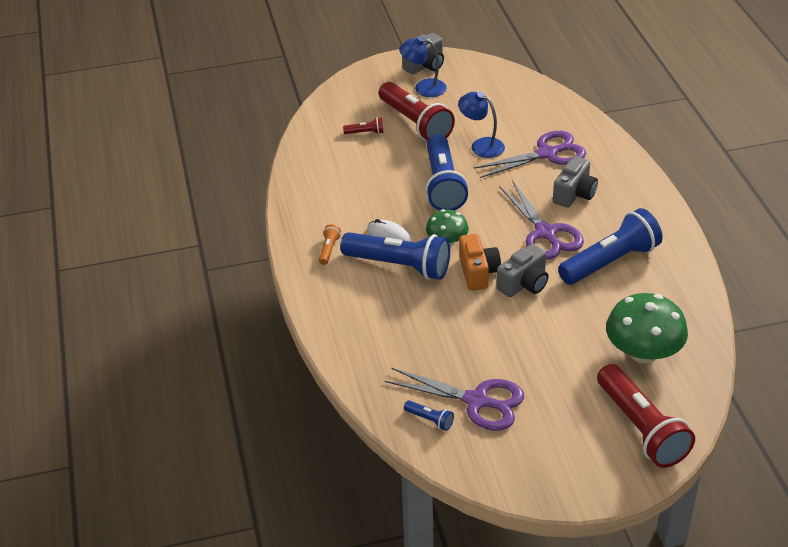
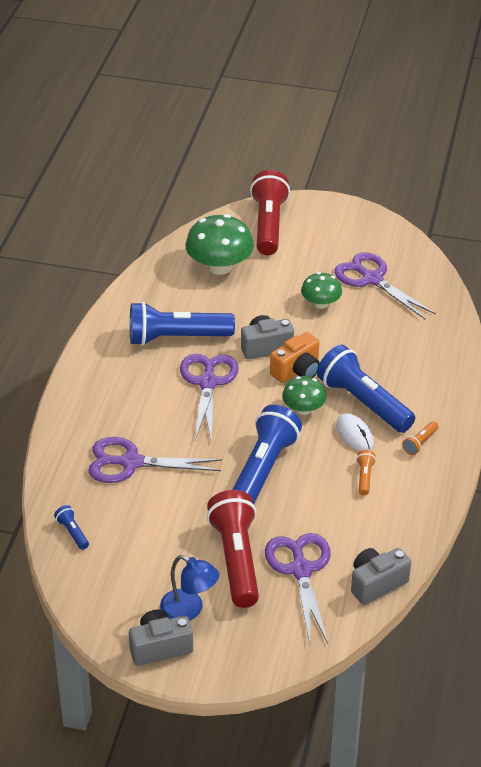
camera: 155 degrees left, 0 degrees up
(359, 207) = (364, 477): none -> orange flashlight
(365, 133) = (301, 570): red flashlight -> purple scissors
(430, 420) = (416, 280): blue flashlight -> blue flashlight (72, 532)
(478, 272) = (297, 371): orange camera -> orange camera turned 150 degrees counterclockwise
(481, 145) = (188, 500): blue lamp -> none
(508, 350) = (320, 303): none -> green mushroom
(574, 194) = (146, 409): grey camera -> grey camera (376, 584)

